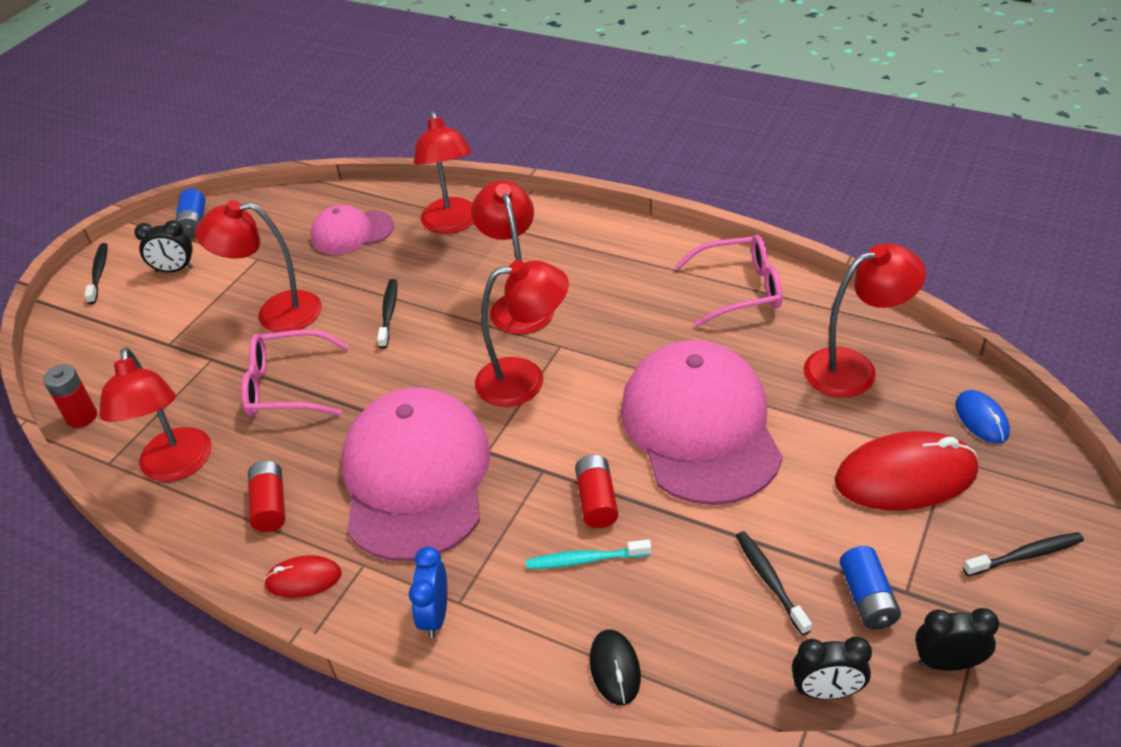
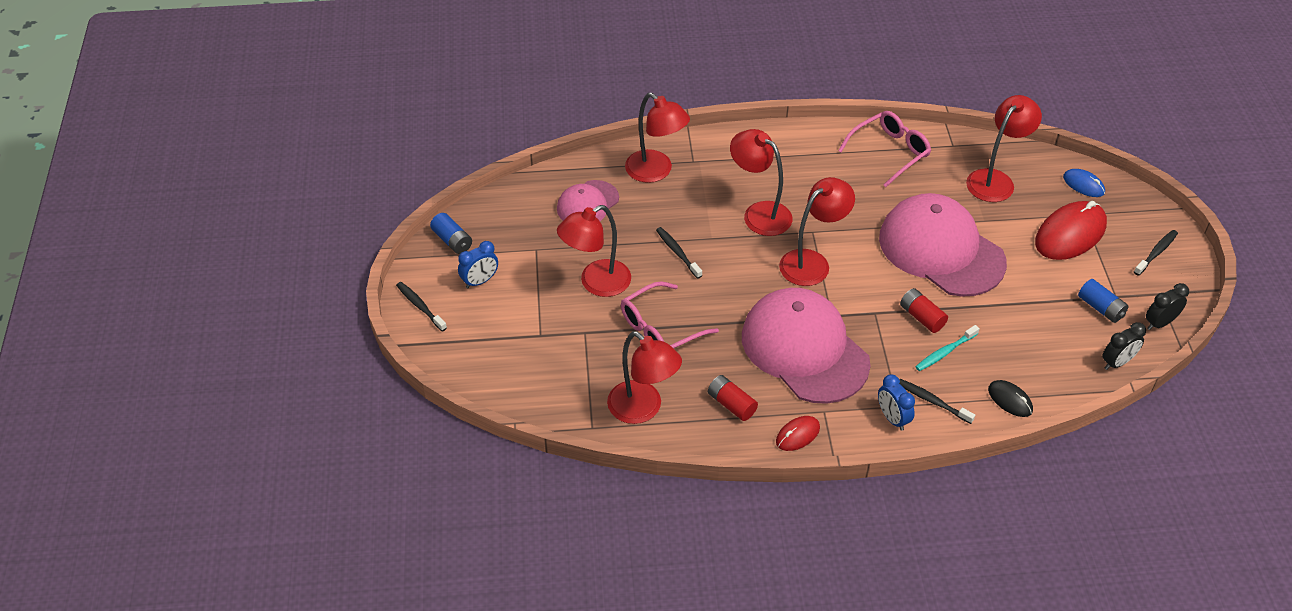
camera: 35 degrees left, 5 degrees up
(82, 417) = (536, 408): red battery -> none
(174, 270) = (480, 281): black clock -> blue clock
(770, 581) = (1048, 320): black toothbrush -> black toothbrush (932, 401)

